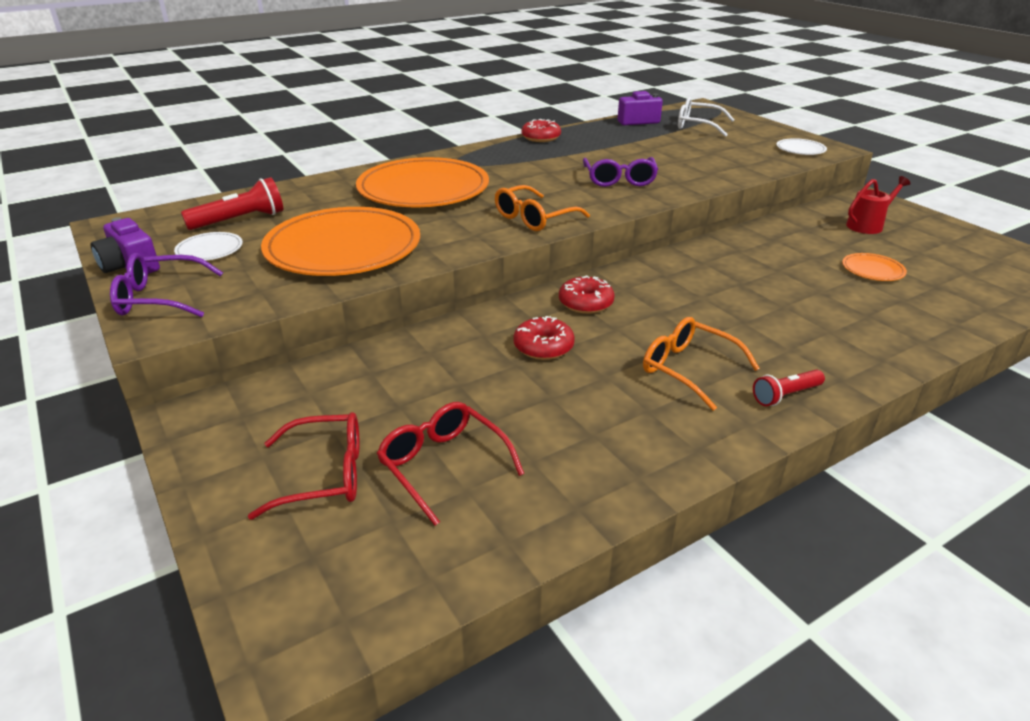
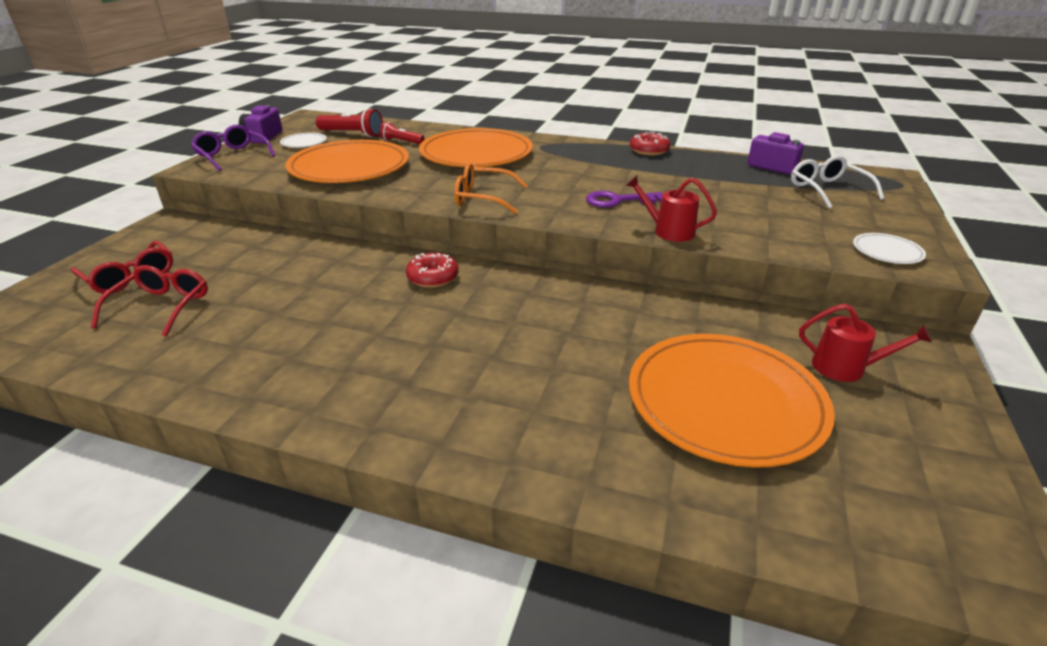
camera: 50 degrees right, 0 degrees up
(543, 347) = (345, 285): red donut -> none
(619, 179) = (618, 201): purple glasses -> purple key
(688, 369) = (373, 355): orange glasses -> none
(695, 185) = (669, 231): none -> red watering can
(785, 395) = (375, 418): red flashlight -> red flashlight (401, 142)
(872, 270) = (725, 402): orange plate -> orange plate, size x2.41

